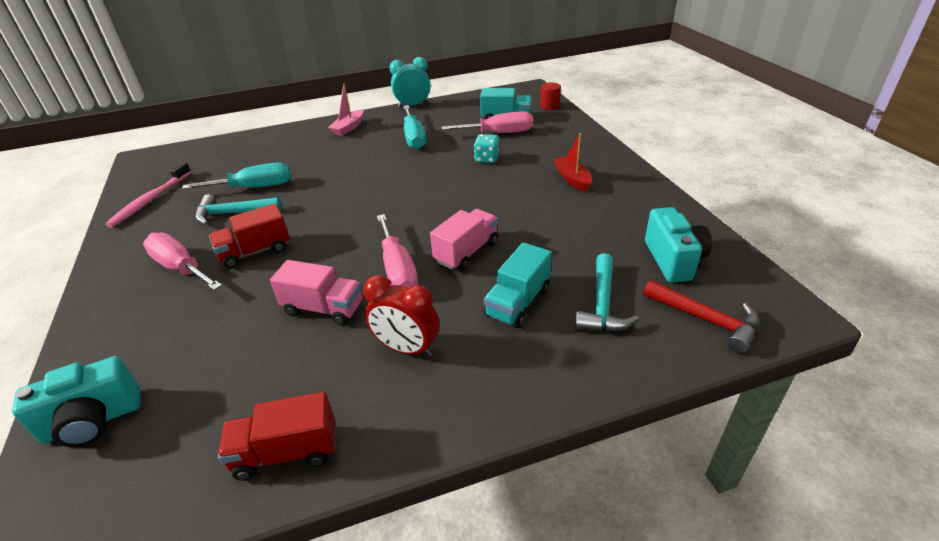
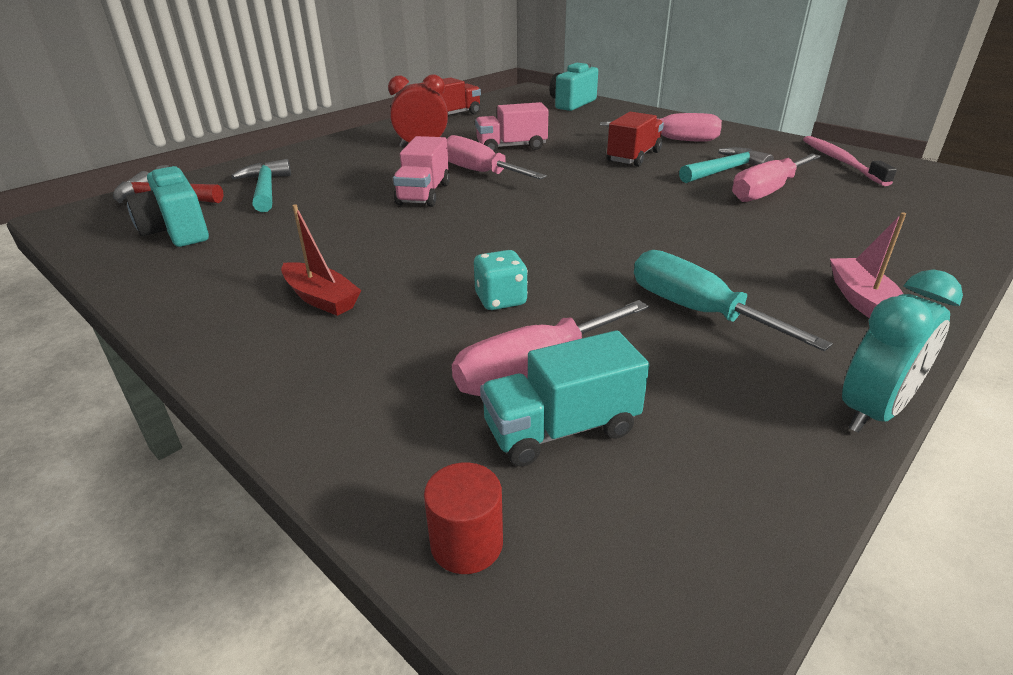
camera: 150 degrees right, 5 degrees down
(254, 187) = (767, 192): turquoise screwdriver -> pink screwdriver
(518, 302) = (348, 177): turquoise truck -> none

